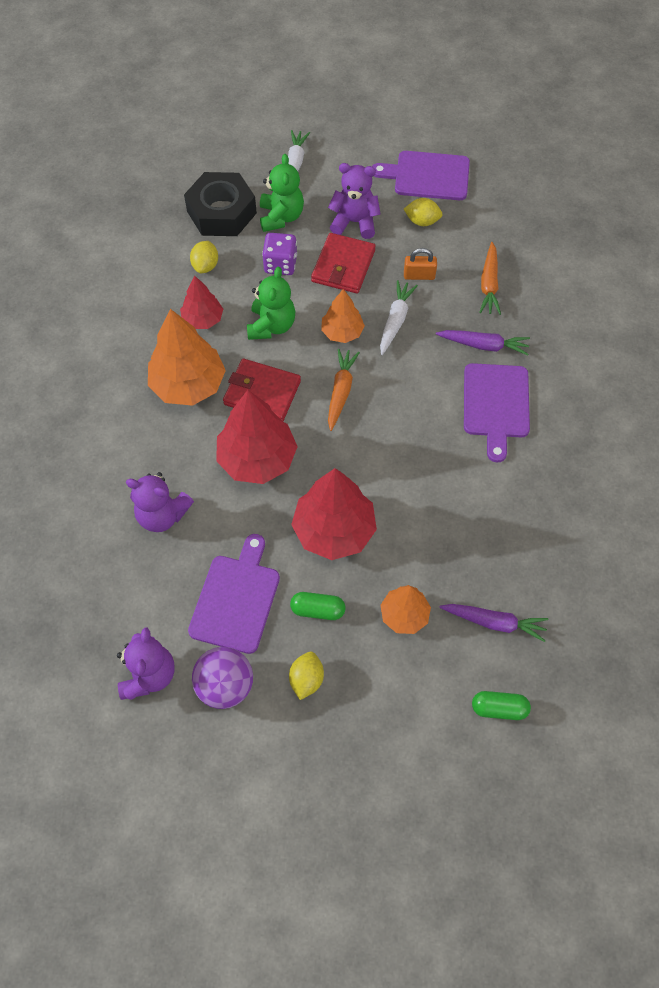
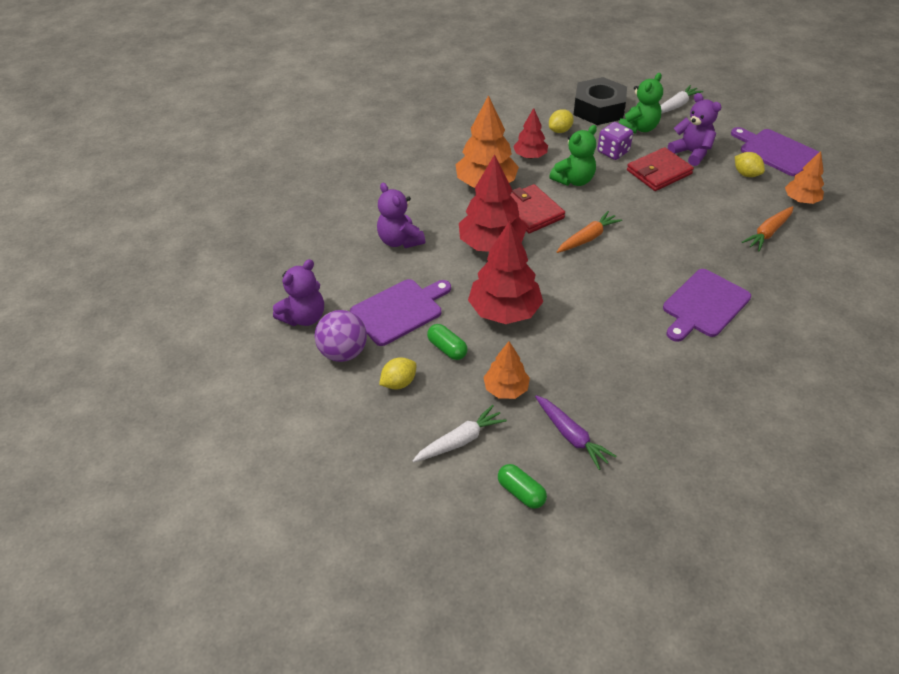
camera: 40 degrees right, 15 degrees down
(342, 332) = (622, 207): orange tree -> orange tree (801, 200)
(395, 320) = (669, 219): white carrot -> white carrot (460, 440)
(419, 275) = (713, 202): orange padlock -> none
(484, 345) = (728, 266): purple carrot -> none

